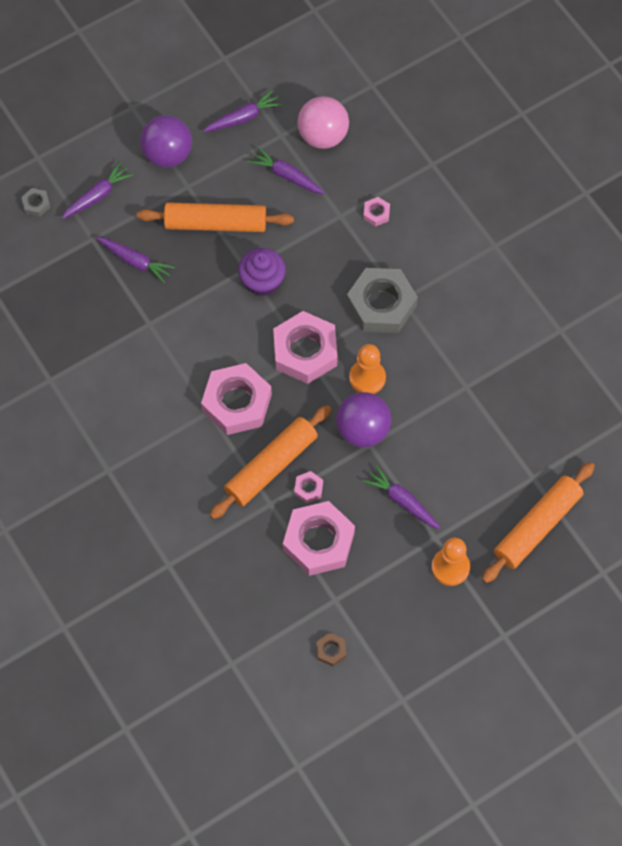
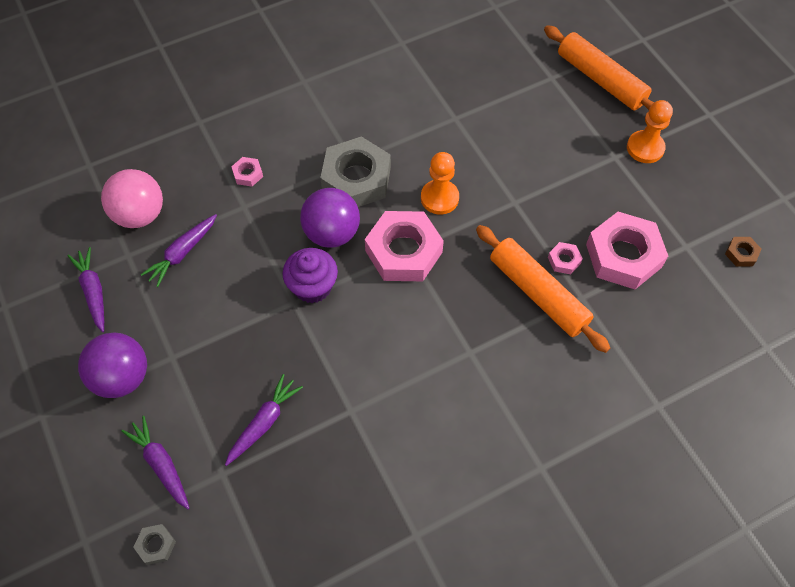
camera: 85 degrees left, 5 degrees down
(216, 223) = (229, 329): orange rolling pin -> none
(237, 403) = (461, 322): pink nut -> none
(362, 430) = (498, 207): purple ball -> purple ball (332, 233)
(402, 501) = (577, 180): purple carrot -> none

